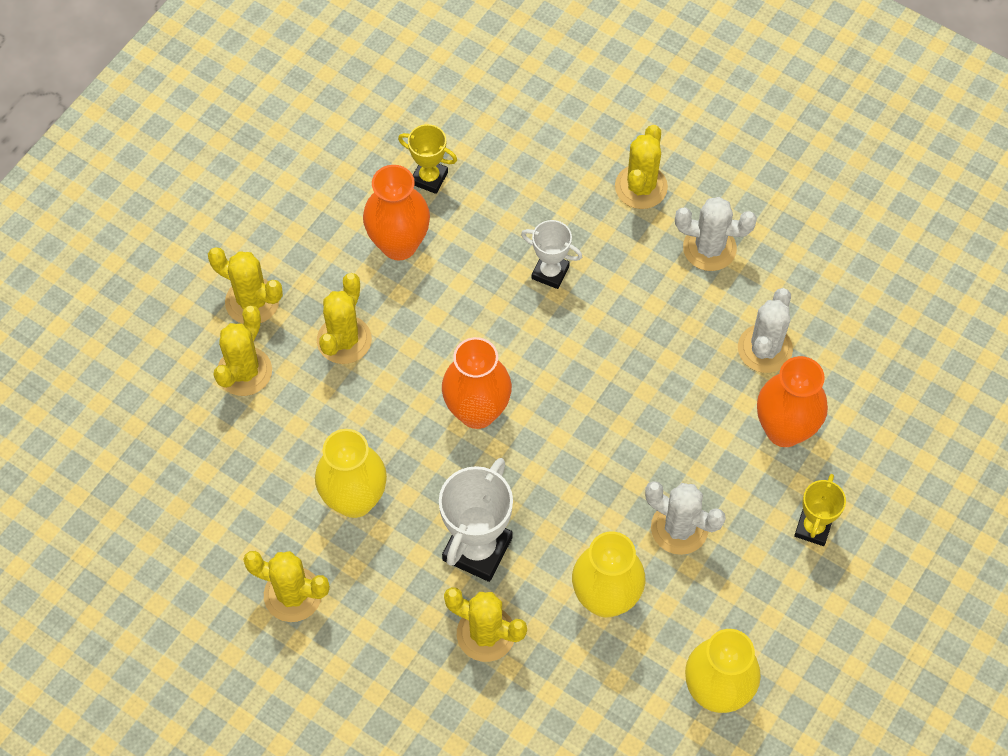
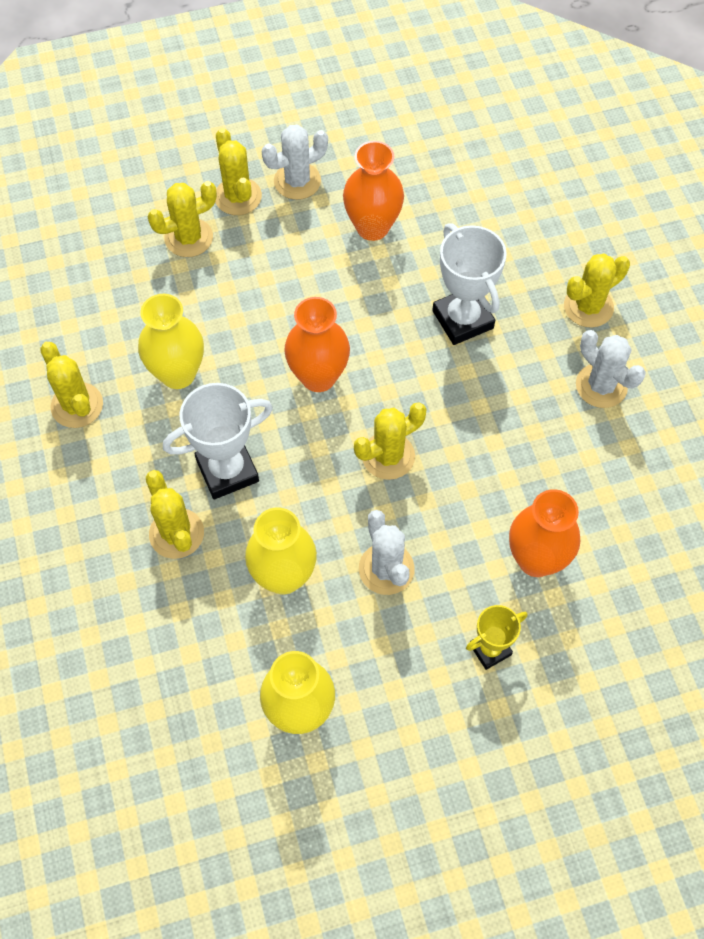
camera: 40 degrees right, 0 degrees up
(344, 340) = (274, 264): yellow cactus -> yellow cactus (388, 456)
(429, 178) = (436, 198): yellow trophy -> none
(550, 272) = (462, 319): white trophy -> white trophy, size x1.70
(765, 349) = (576, 489): white cactus -> white cactus (297, 181)

